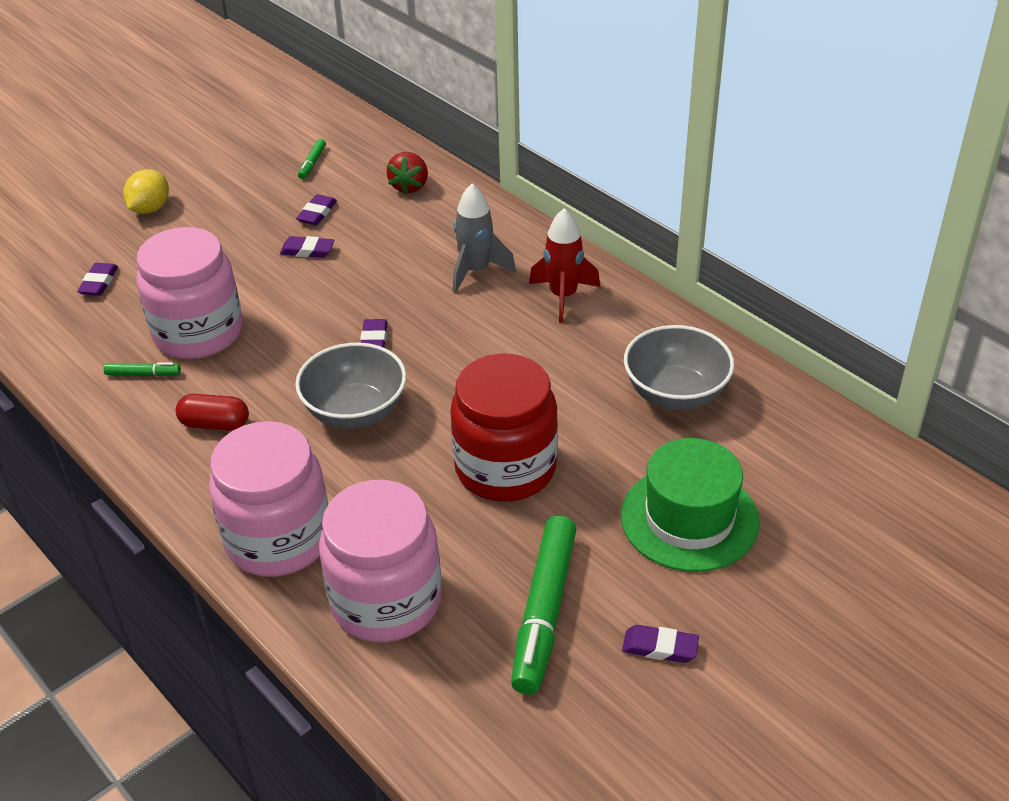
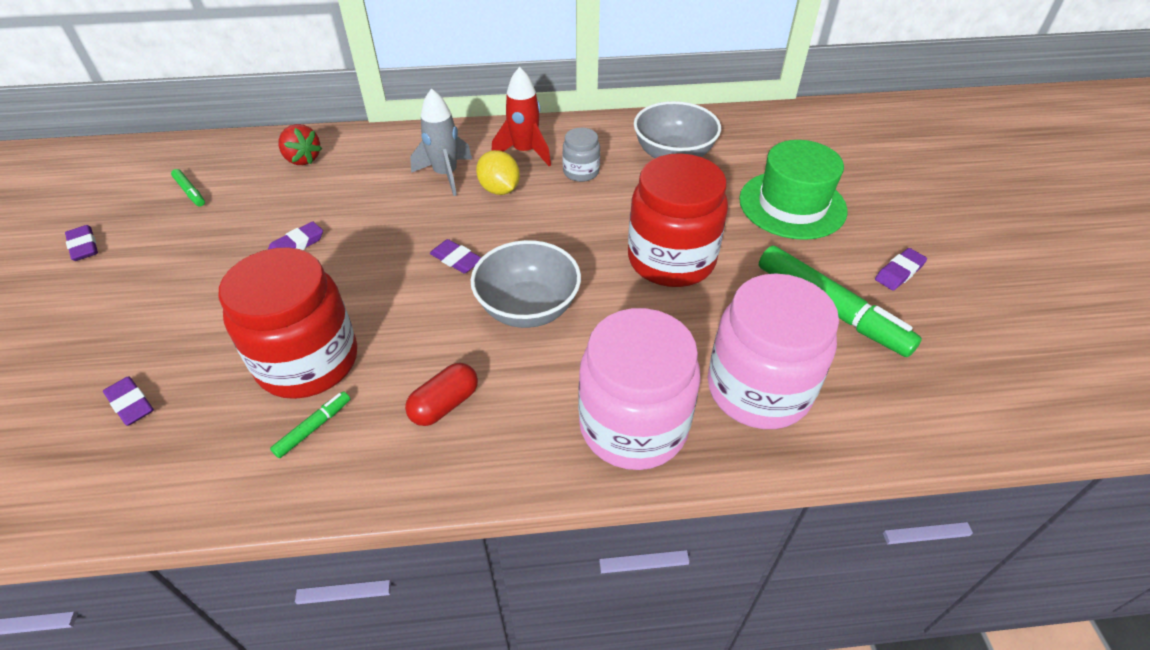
camera: 55 degrees left, 5 degrees up
(150, 209) = (80, 316): yellow lemon -> yellow lemon (499, 189)
(198, 333) = (308, 361): pink jar -> red jar
(317, 213) = (258, 218): purple eraser -> purple eraser (84, 246)
(573, 347) = (581, 172): none -> grey jar

